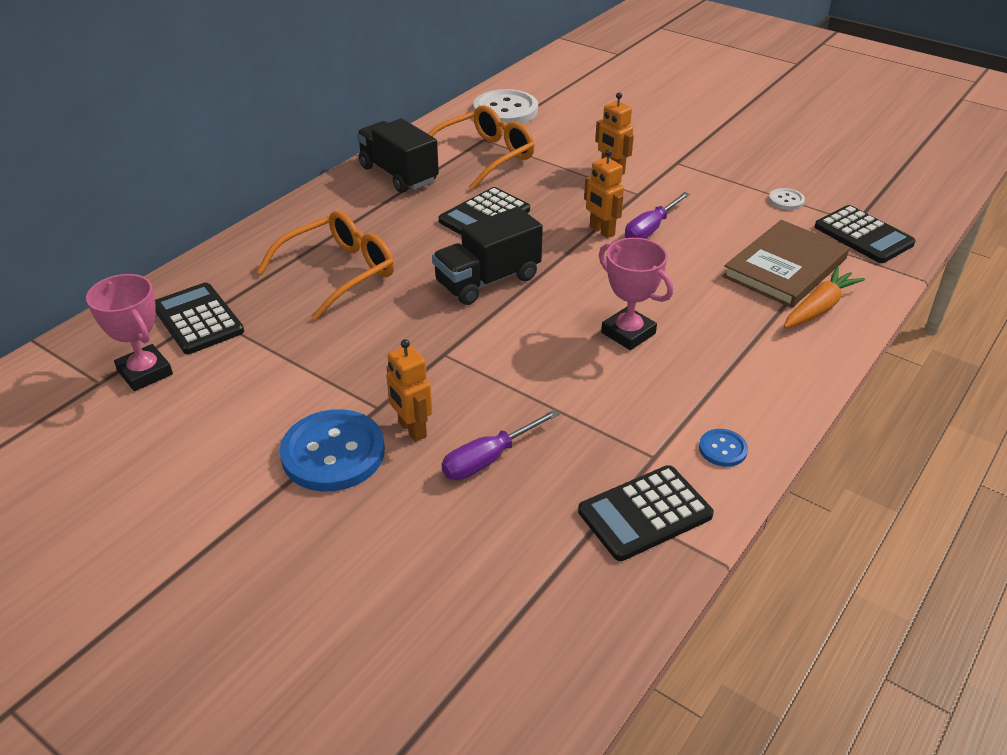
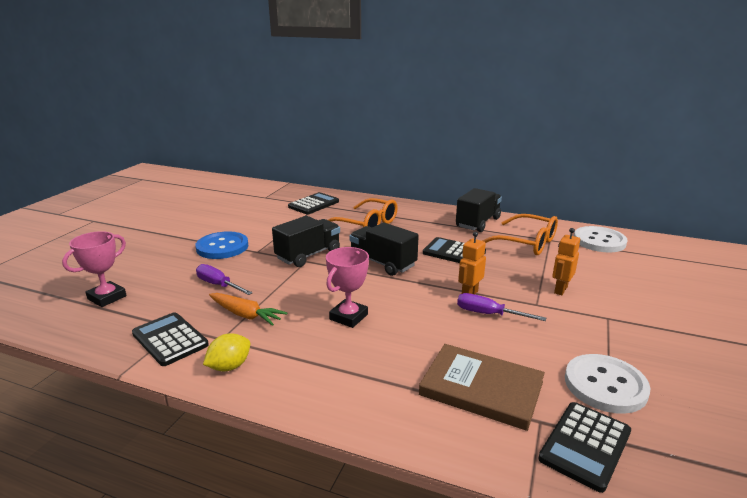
camera: 75 degrees right, 15 degrees down
(145, 372) = (273, 203): pink trophy -> pink trophy (107, 297)
(412, 430) = (241, 262): orange robot -> none
(424, 349) = (308, 255): none -> black truck
(722, 449) = (229, 366): blue button -> yellow lemon
(786, 200) = (605, 385): white button -> white button, size x2.14
(819, 308) = (427, 412): orange carrot -> orange carrot (245, 315)

